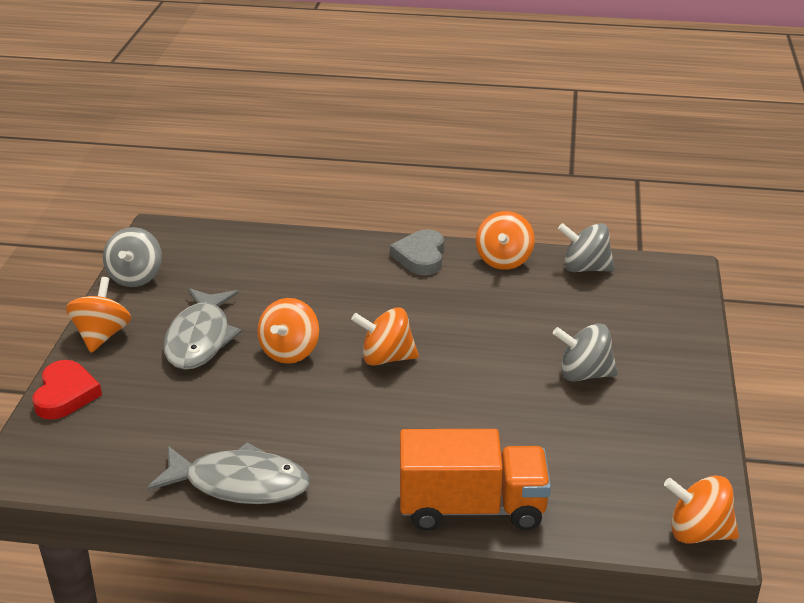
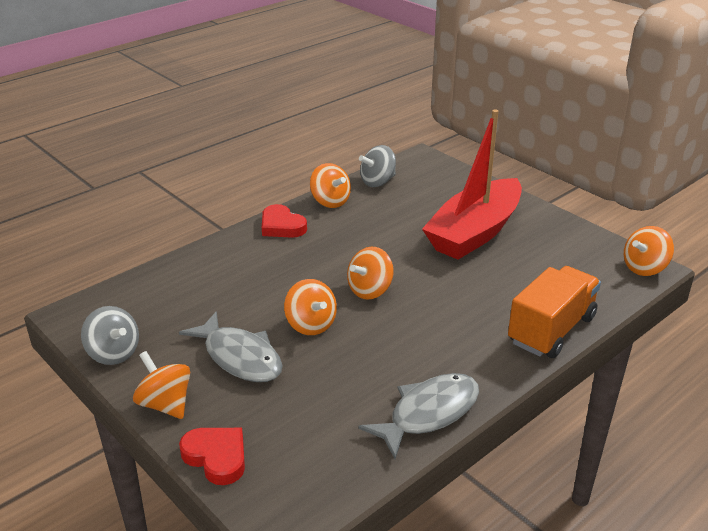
camera: 50 degrees left, 0 degrees up
(421, 257) = (281, 226): grey heart -> red heart
(584, 374) = (474, 232): grey spinning top -> red boat

